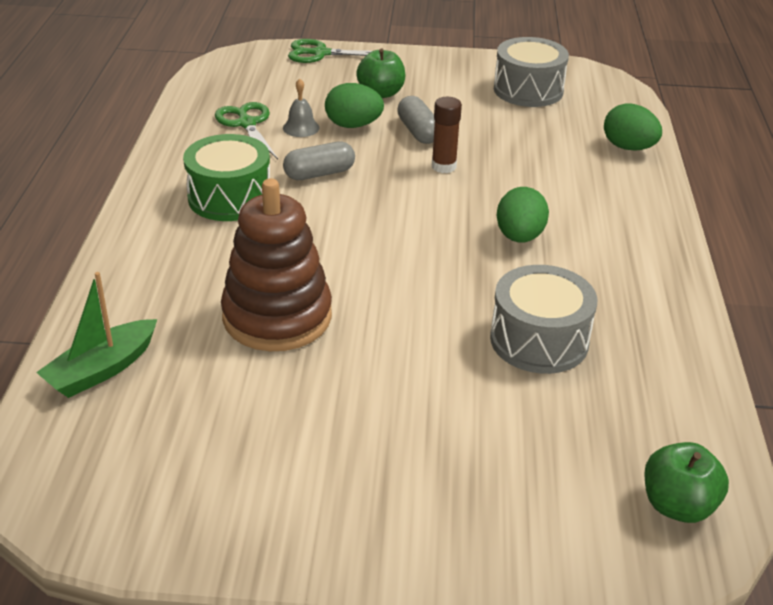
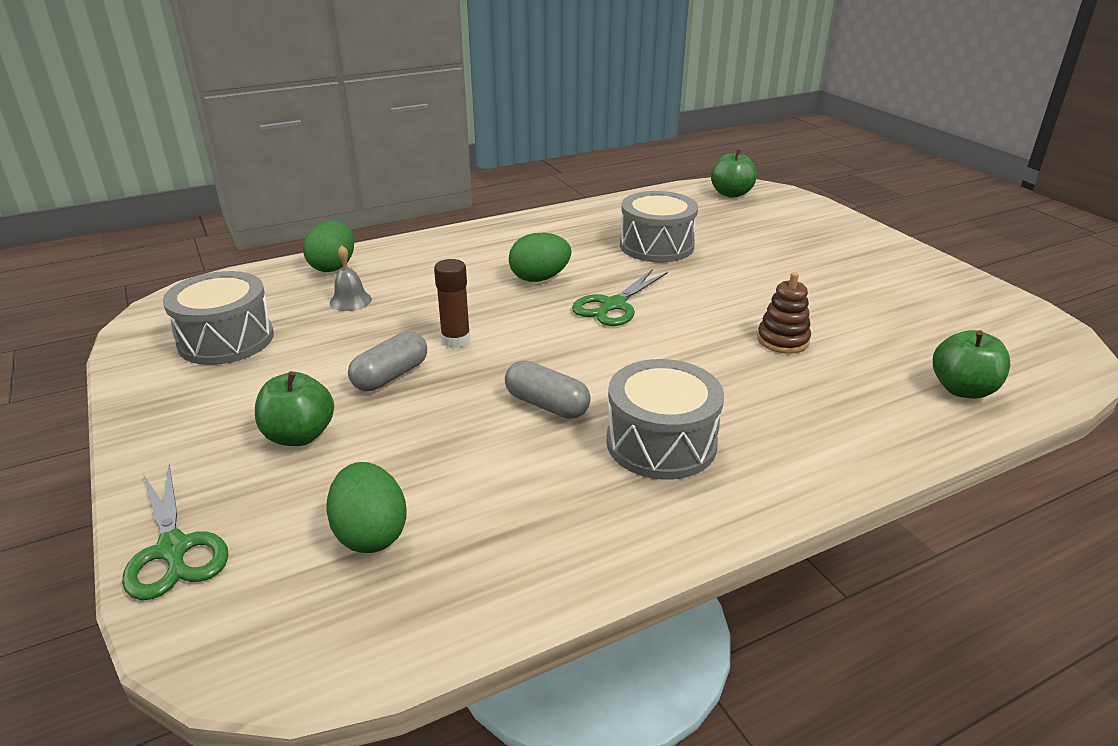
camera: 120 degrees left, 5 degrees down
(102, 369) = (962, 389): green boat -> green apple
(230, 197) = (661, 443): green drum -> grey drum
(246, 124) = (481, 514): green scissors -> green scissors (613, 305)
(277, 316) = (782, 340): brown stacking toy -> brown stacking toy, size x0.50
(301, 128) = (451, 462): grey bell -> grey bell (350, 301)
(353, 125) = (411, 424): green egg -> green egg (370, 534)

